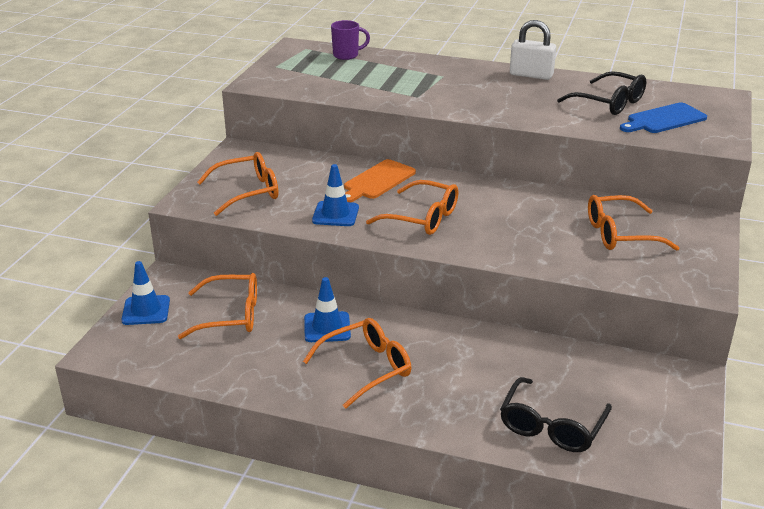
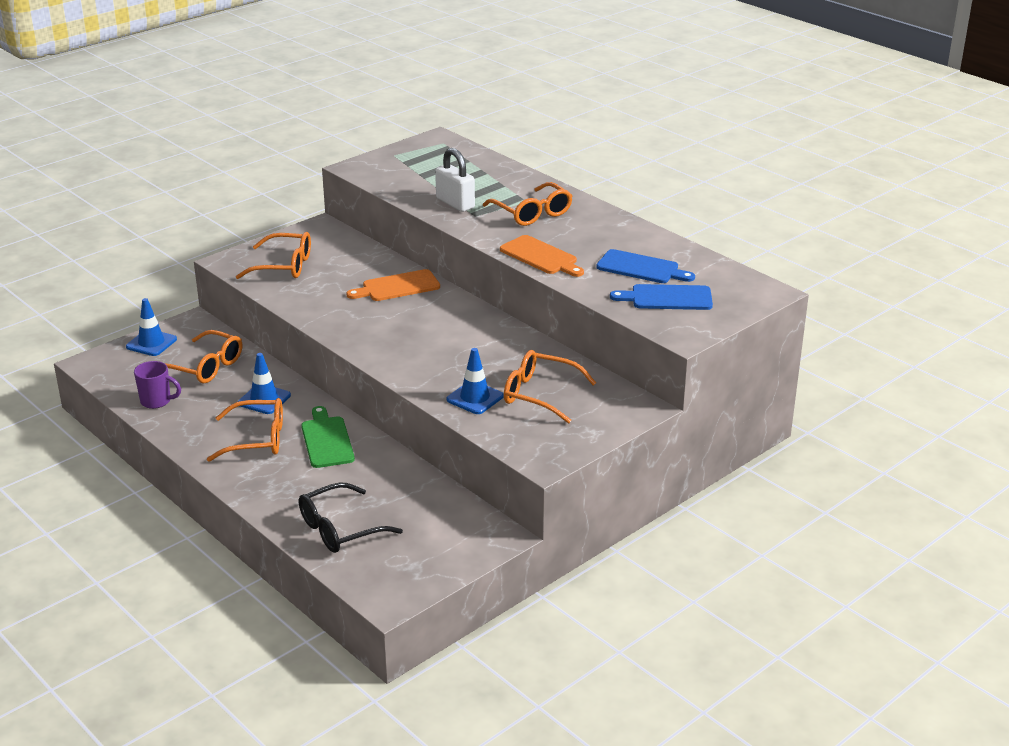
camera: 30 degrees right, 0 degrees up
(335, 214) = (328, 305): blue traffic cone -> blue traffic cone (475, 398)
(346, 55) = (469, 159): purple mug -> purple mug (157, 401)
(422, 218) = (392, 329): orange glasses -> orange glasses (532, 213)
(433, 345) = (327, 440): none -> green cutting board
(520, 114) = (541, 257): none -> orange cutting board
(531, 75) = (610, 221): white padlock -> white padlock (455, 203)
(609, 103) = (641, 268): black glasses -> blue cutting board

